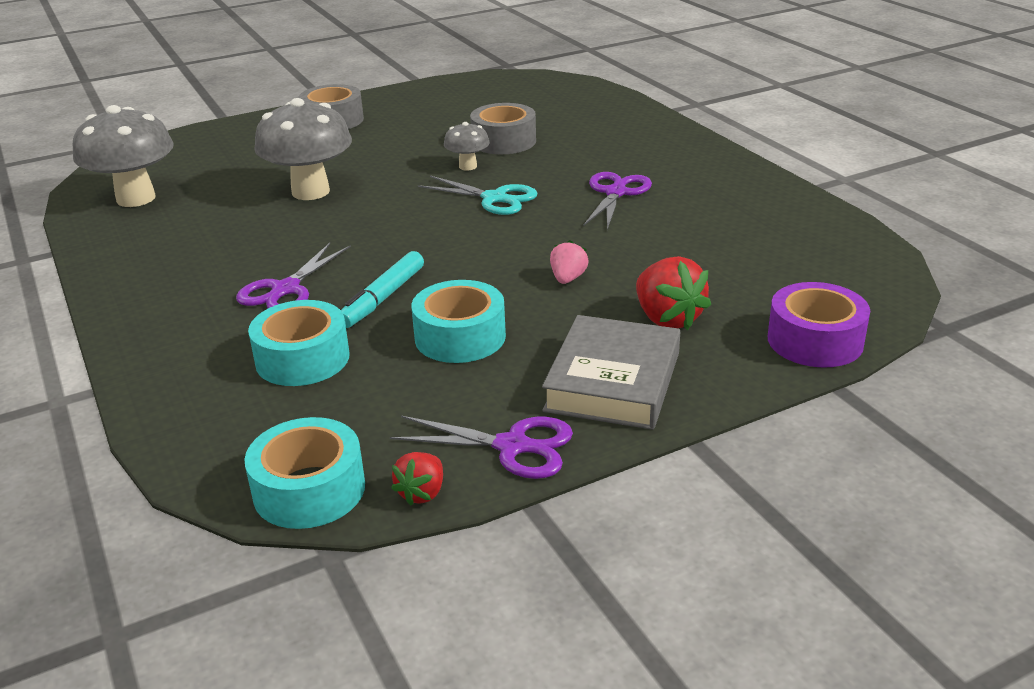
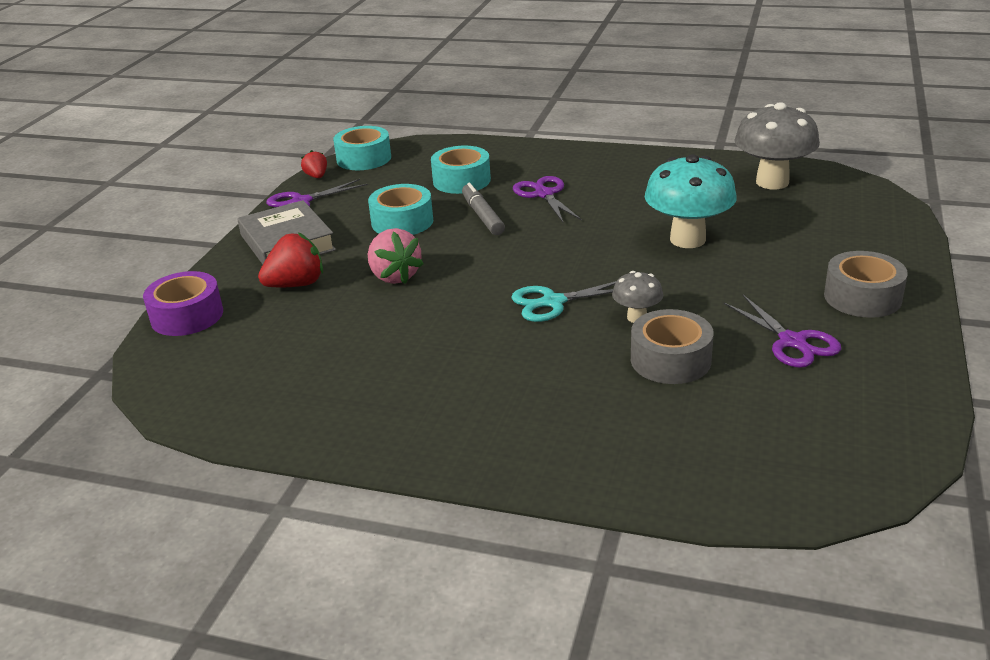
camera: 135 degrees right, 0 degrees up
(310, 192) = (687, 239): grey mushroom -> turquoise mushroom
(383, 298) = (482, 216): turquoise marker -> grey marker
(568, 279) = (394, 276): pink strawberry -> pink strawberry, size x1.72
(616, 193) = (470, 358): purple scissors -> purple scissors (792, 342)
(667, 319) = (296, 284): red strawberry -> red strawberry turned 135 degrees clockwise

